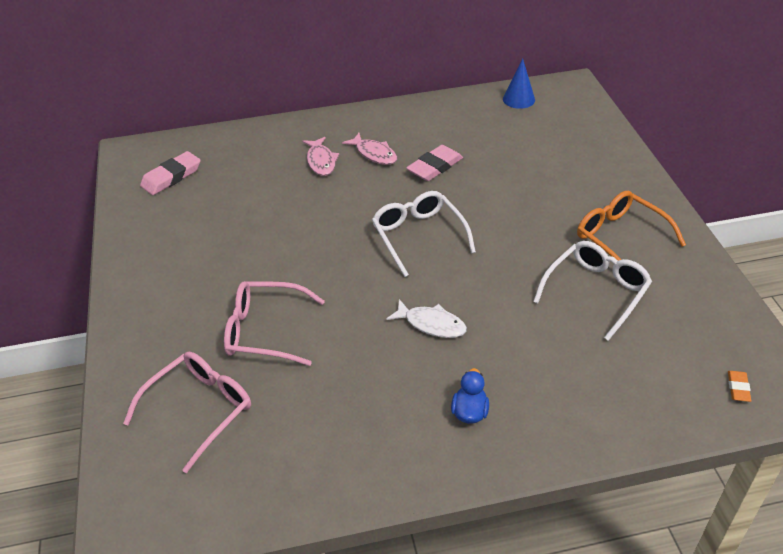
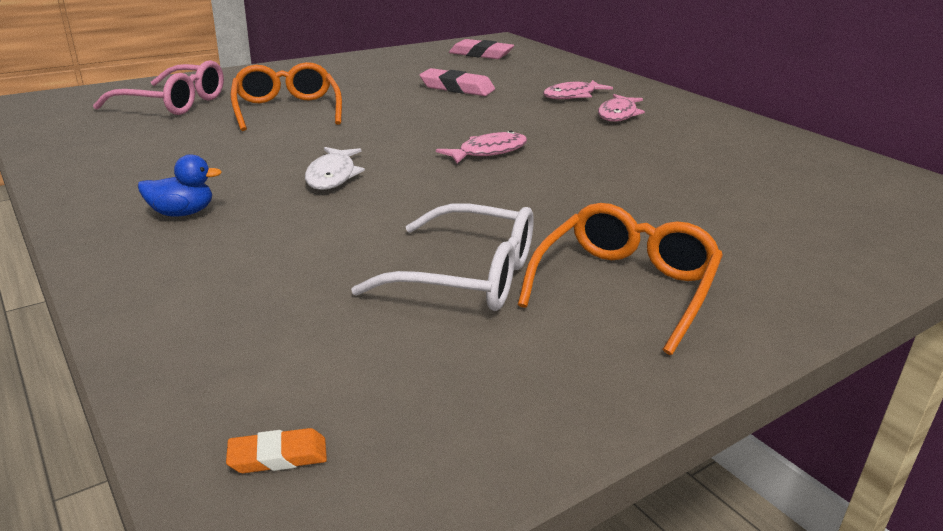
camera: 65 degrees right, 15 degrees down
(266, 331) = (287, 110): pink glasses -> orange glasses
(419, 237) = (488, 152): white glasses -> pink fish
(435, 167) = (635, 144): pink eraser -> pink eraser (457, 88)
(518, 99) = (873, 175): blue cone -> none

